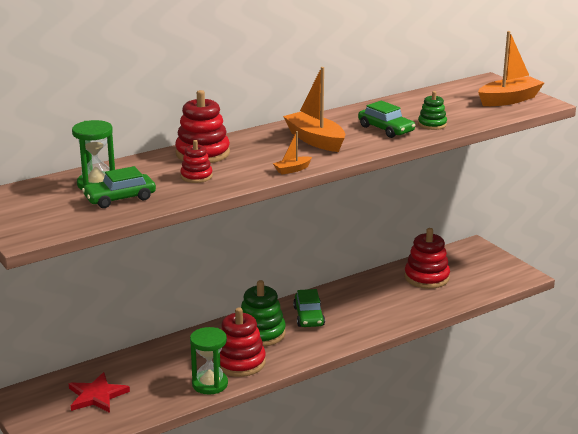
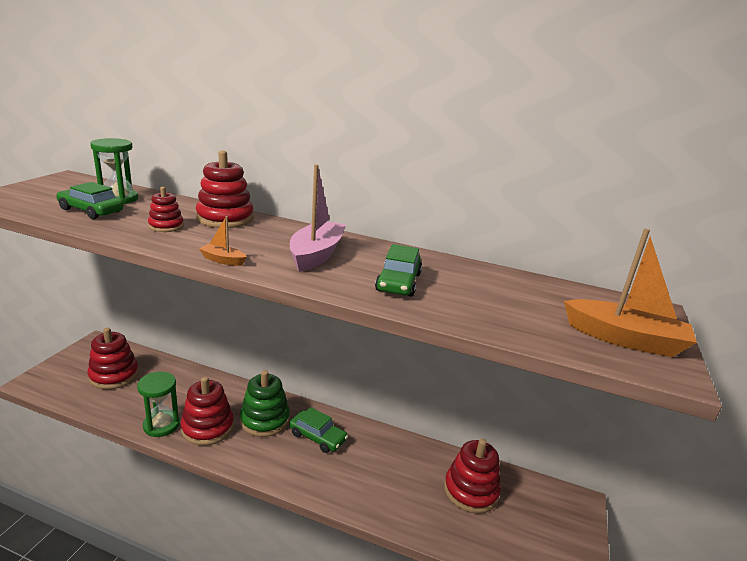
camera: 50 degrees right, 0 degrees up
(97, 396) = (114, 375): red star -> red stacking toy
(308, 316) = (317, 437): green car -> green car turned 105 degrees counterclockwise
(315, 140) = (316, 255): orange boat -> pink boat
(432, 124) = (454, 305): green stacking toy -> none

